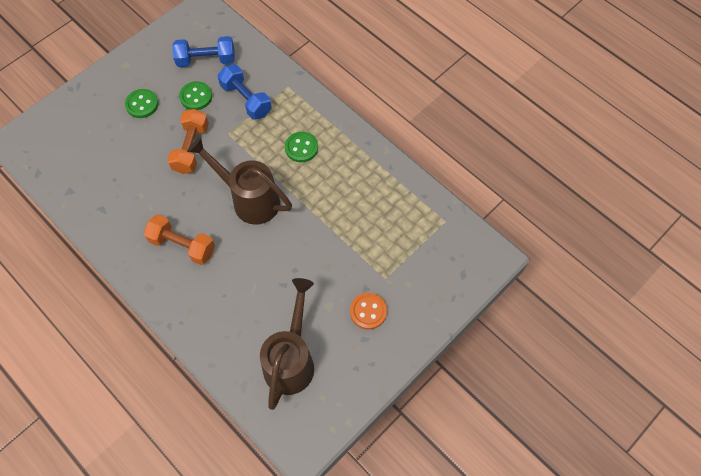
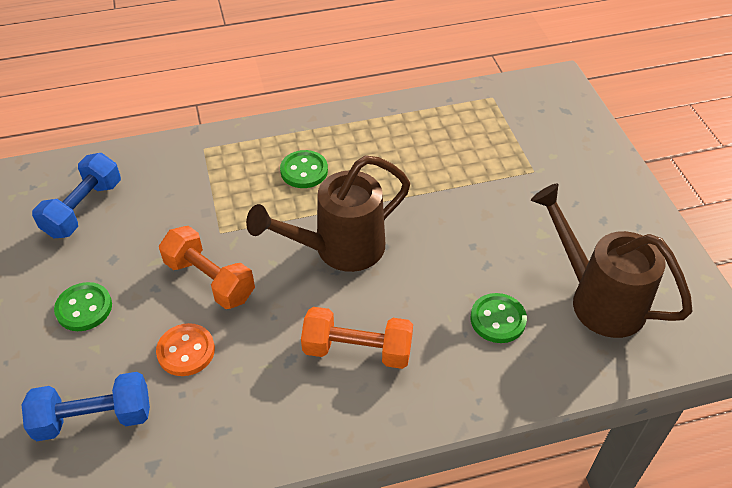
camera: 60 degrees left, 15 degrees down
(182, 245) = (357, 350): orange dumbbell -> orange dumbbell turned 45 degrees clockwise
(196, 97) = (131, 242): green button -> green button (498, 319)
(246, 99) = (185, 193): blue dumbbell -> blue dumbbell (94, 418)
(368, 311) = (569, 202): orange button -> orange button (186, 351)

